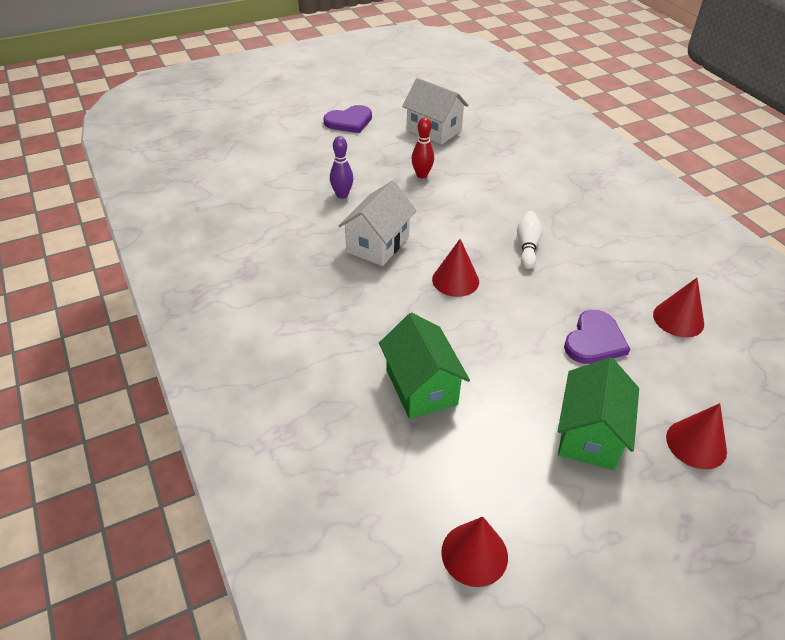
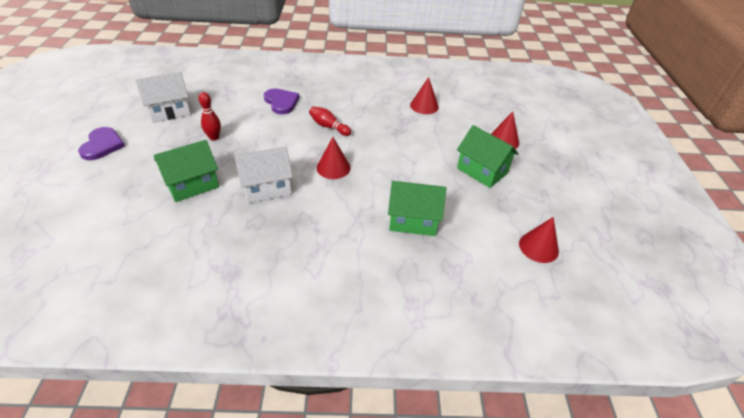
camera: 65 degrees left, 0 degrees up
(342, 195) = (192, 184): purple bowling pin -> green house
(378, 244) = (266, 188): white house -> white house turned 75 degrees counterclockwise
(527, 246) = (328, 127): white bowling pin -> red bowling pin
(594, 340) = (420, 139): purple heart -> purple heart (281, 102)

